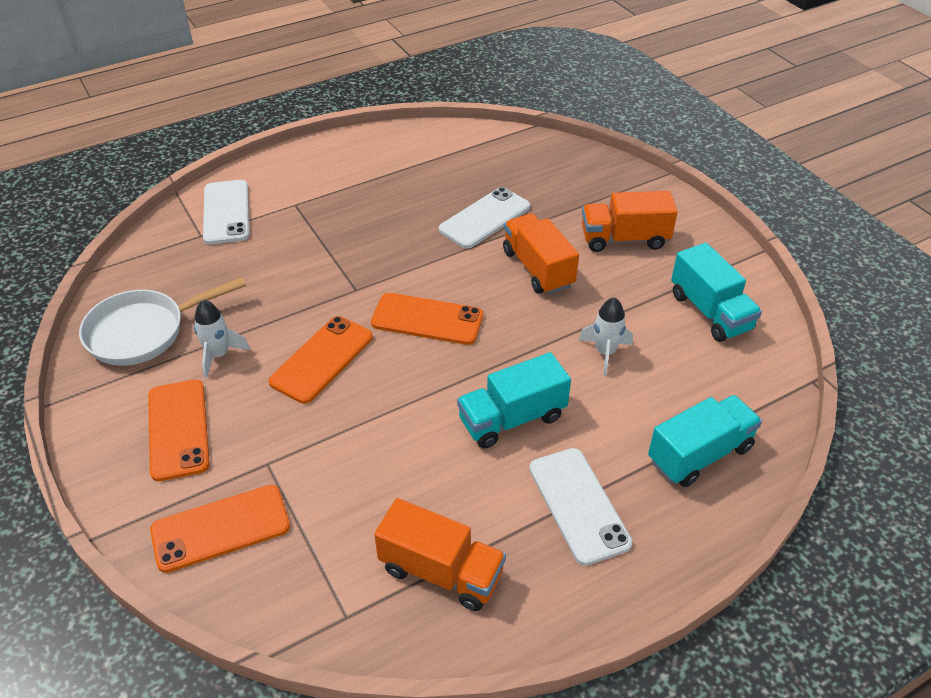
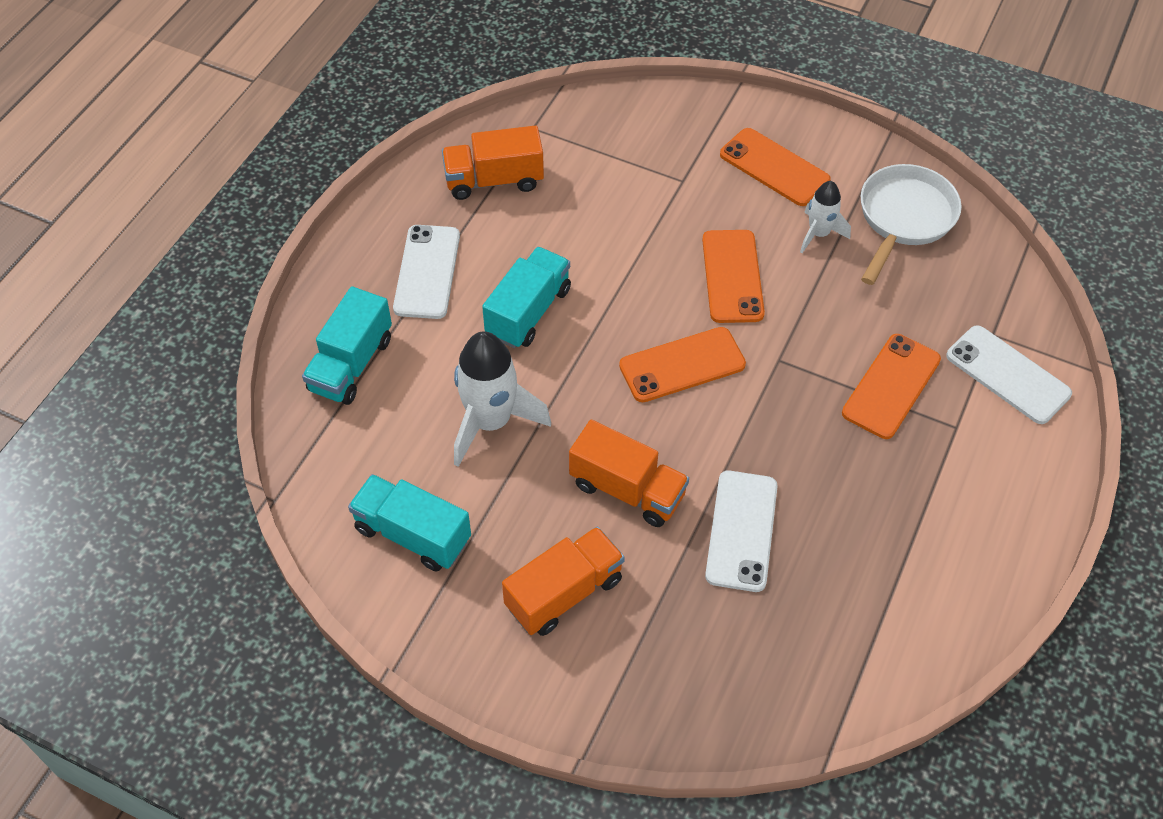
camera: 145 degrees right, 10 degrees up
(221, 528) = (666, 129): orange phone -> orange phone (891, 386)
(578, 505) = (427, 272): white phone -> white phone turned 60 degrees clockwise
(605, 352) = (491, 422): white rocket -> white rocket, size x1.75

